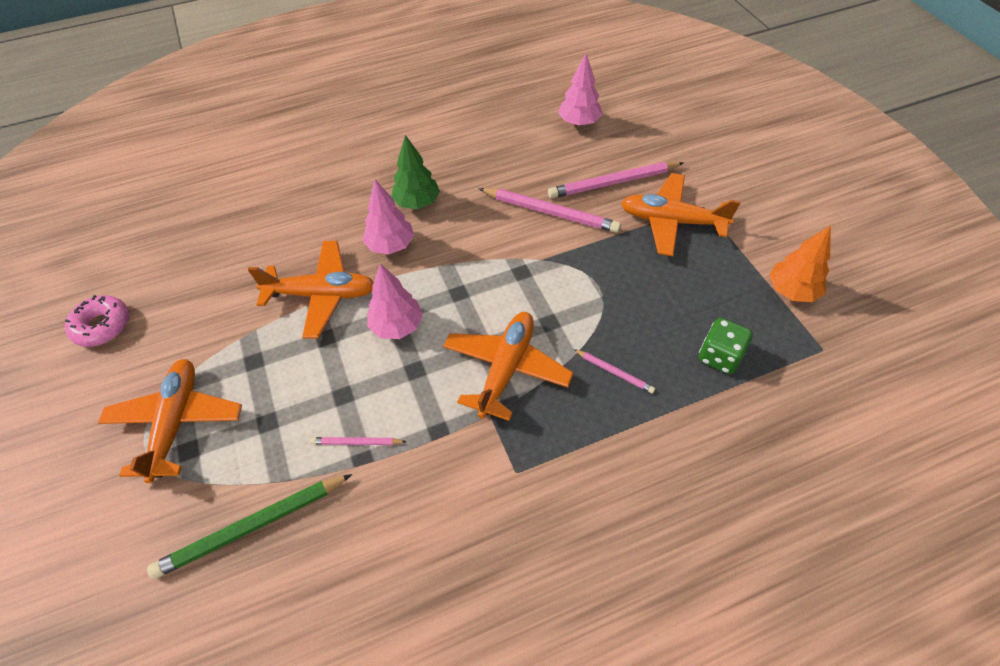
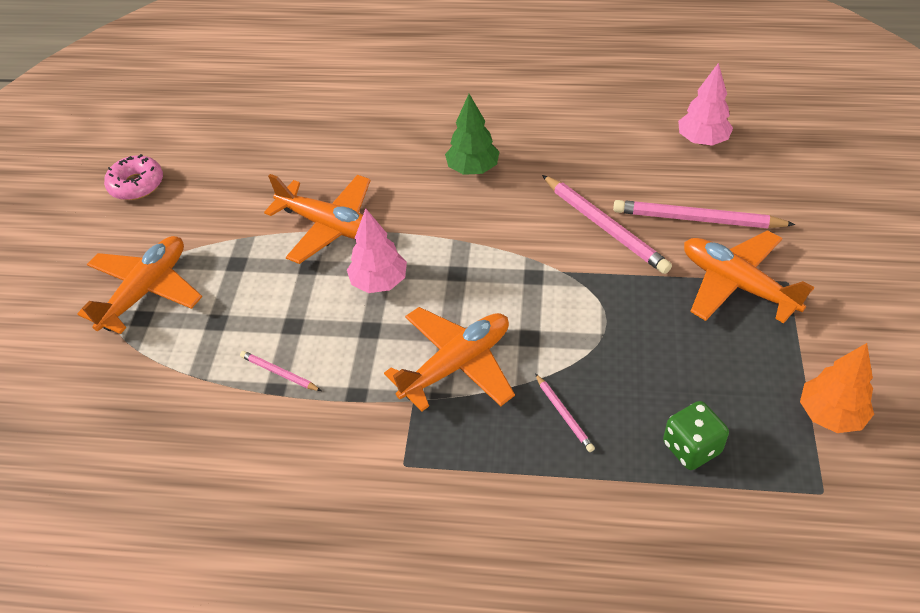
camera: 30 degrees right, 5 degrees down
(252, 527) = (154, 405): green pencil -> none
(391, 245) = (421, 202): pink tree -> none

